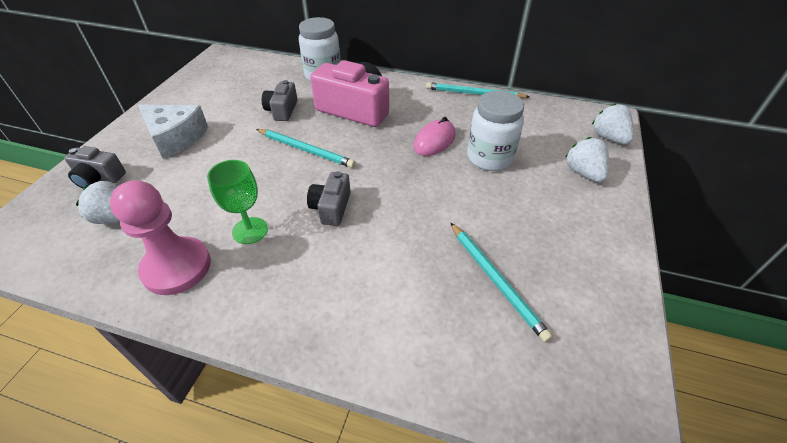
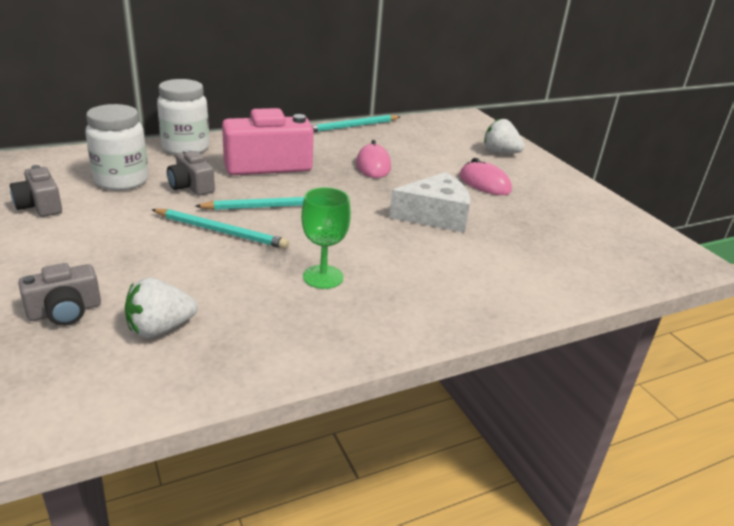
camera: 45 degrees left, 15 degrees down
(175, 137) = (101, 245): white cheese -> white cheese (435, 215)
(177, 267) = (301, 329): pink pawn -> none
(331, 208) = (365, 235): grey camera -> grey camera (40, 205)
(489, 158) = (429, 163): white jar -> white jar (122, 181)
(495, 280) = (539, 227): turquoise pencil -> turquoise pencil (221, 231)
(512, 202) = (484, 183): none -> pink mouse
(608, 138) = (485, 128): white strawberry -> none

